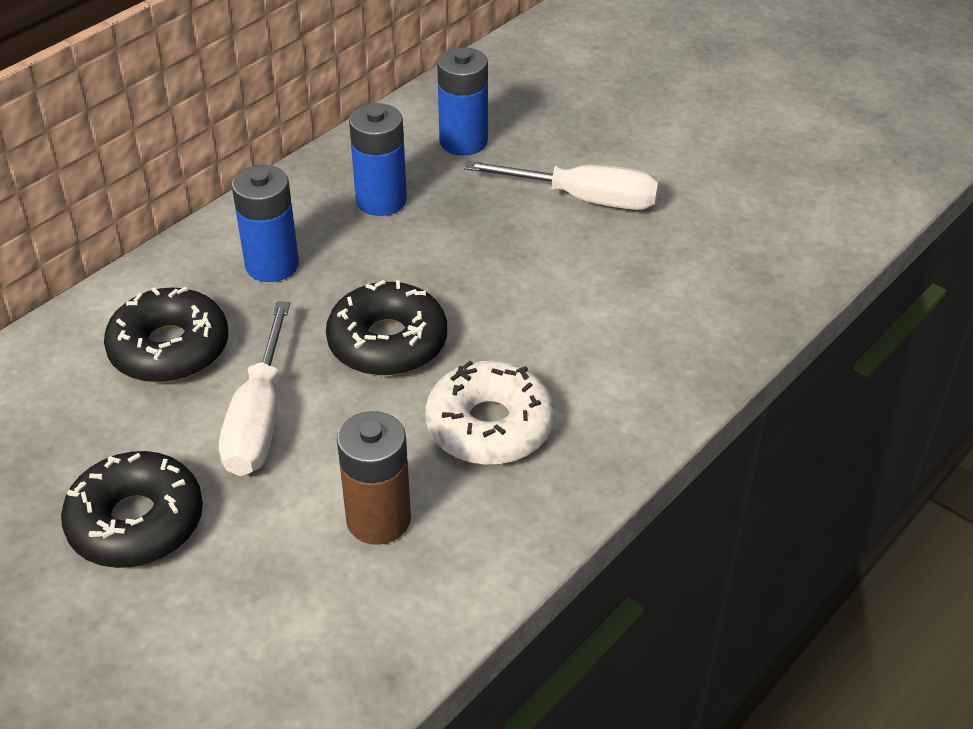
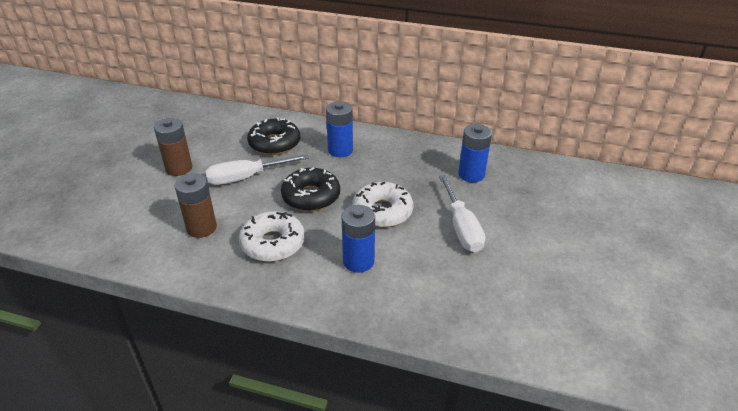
camera: 65 degrees right, 5 degrees down
(136, 522) = (179, 168): black donut -> brown battery
(381, 200) = (406, 164): blue battery -> blue battery (358, 261)
(491, 269) = (382, 211): none -> white donut

